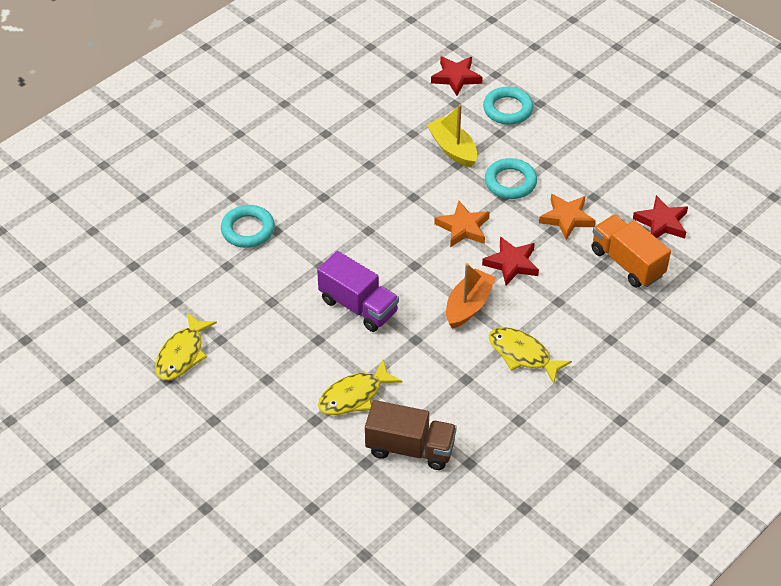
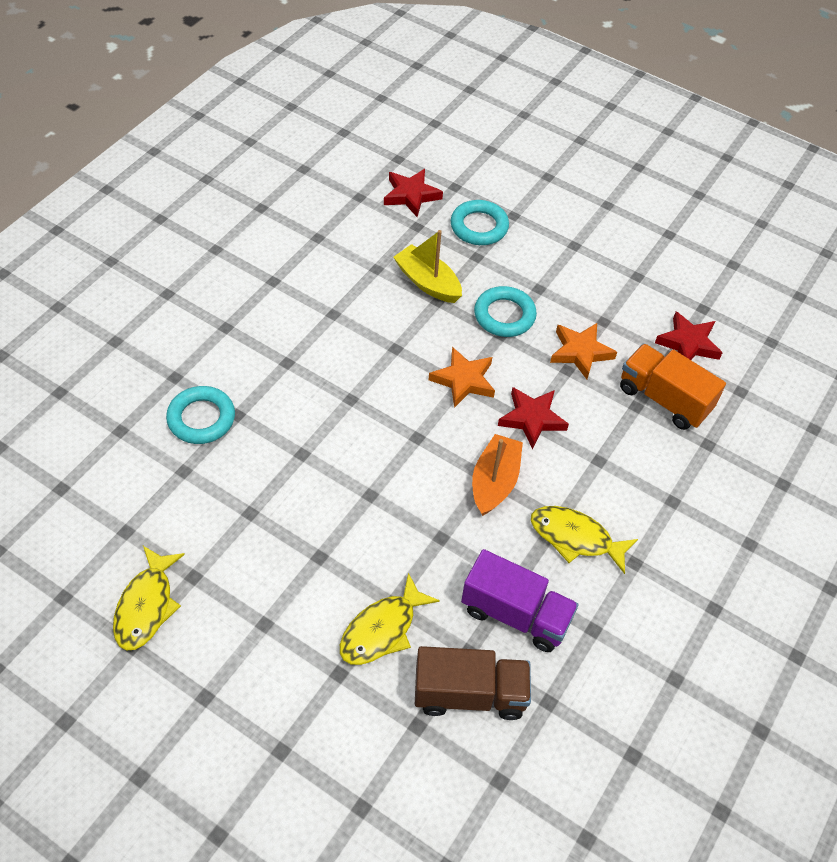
camera: 15 degrees left, 5 degrees up
(358, 306) = (360, 502): purple truck -> purple truck (515, 614)

